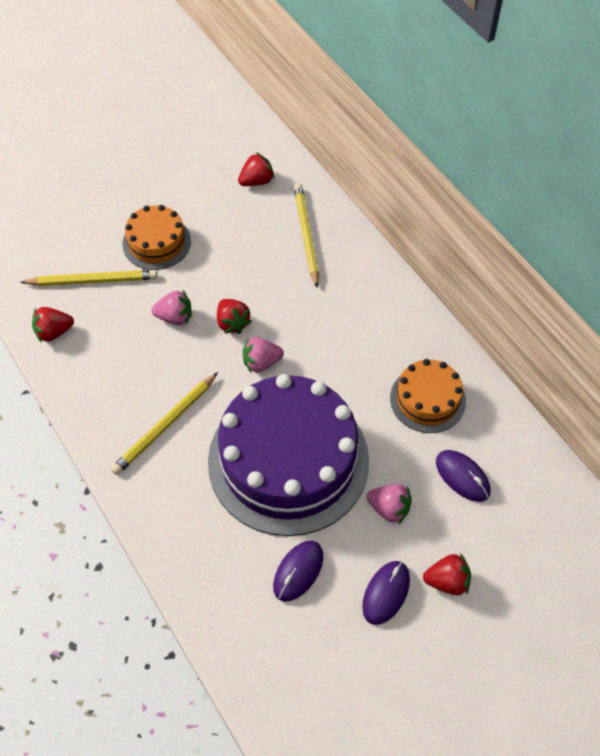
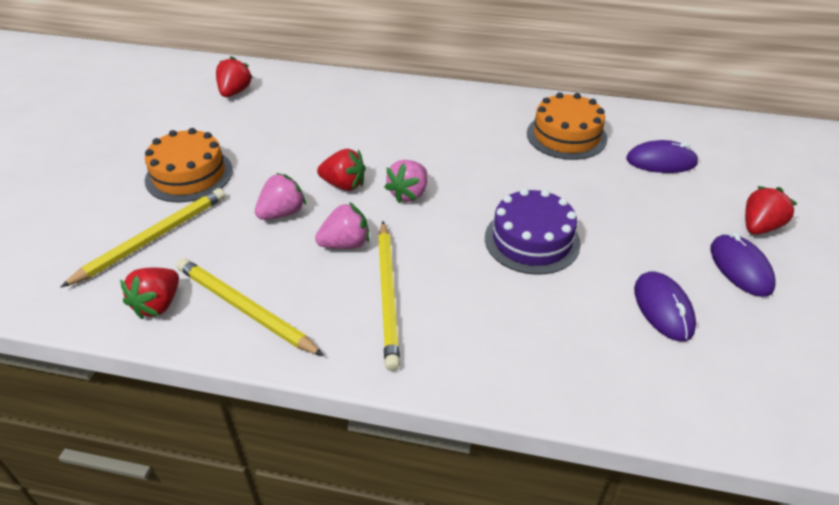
camera: 45 degrees left, 15 degrees down
(288, 460) = (532, 240): purple cake -> purple cake, size x0.49
(306, 235) = (326, 100): yellow pencil -> yellow pencil (245, 309)
(389, 509) = (651, 214): pink strawberry -> pink strawberry (345, 244)

